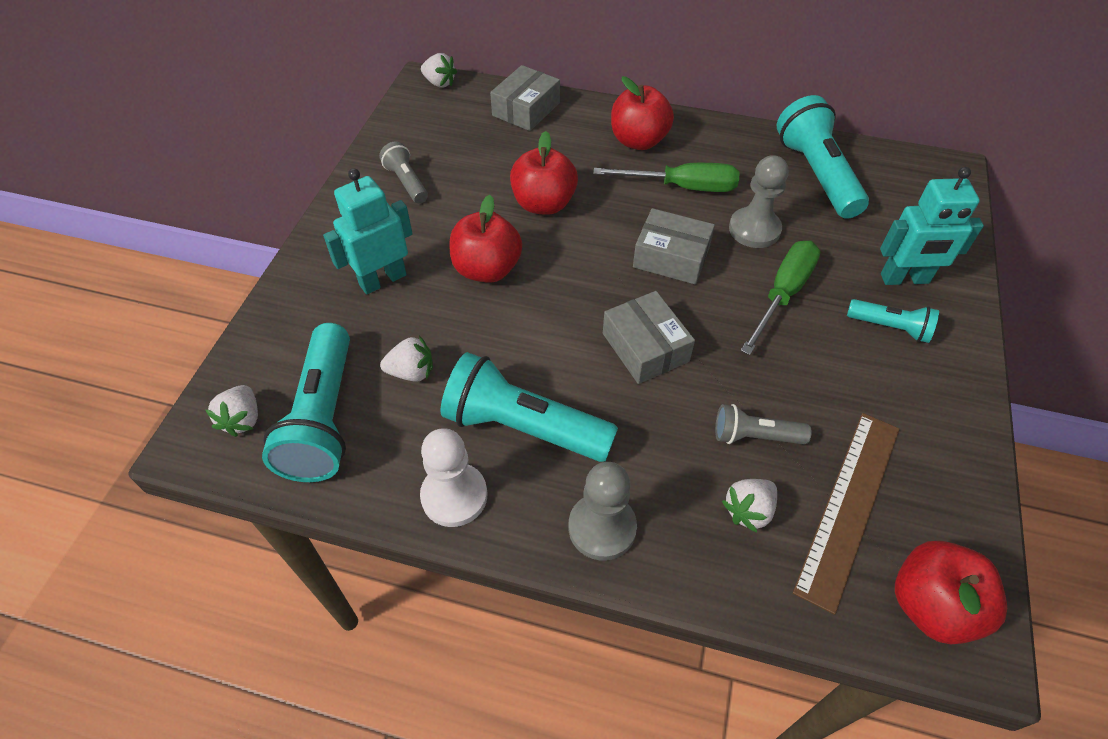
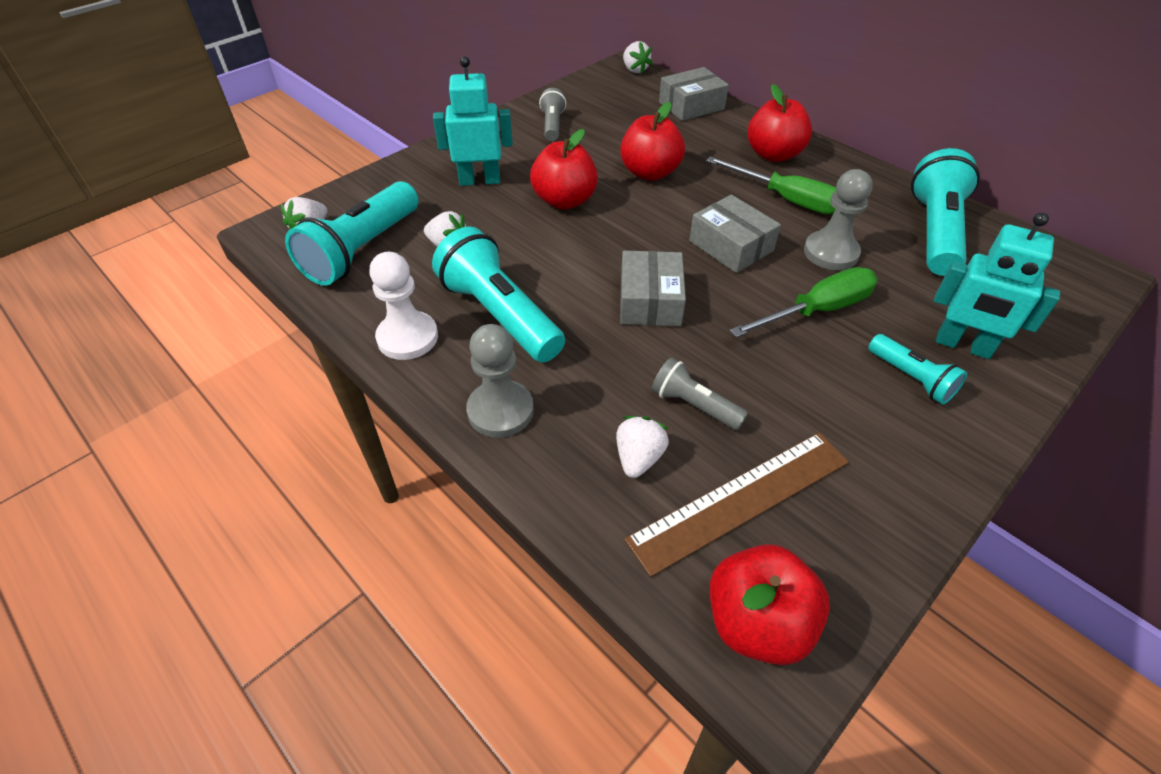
camera: 30 degrees right, 5 degrees down
(748, 510) = (638, 458): white strawberry -> white strawberry turned 120 degrees clockwise

